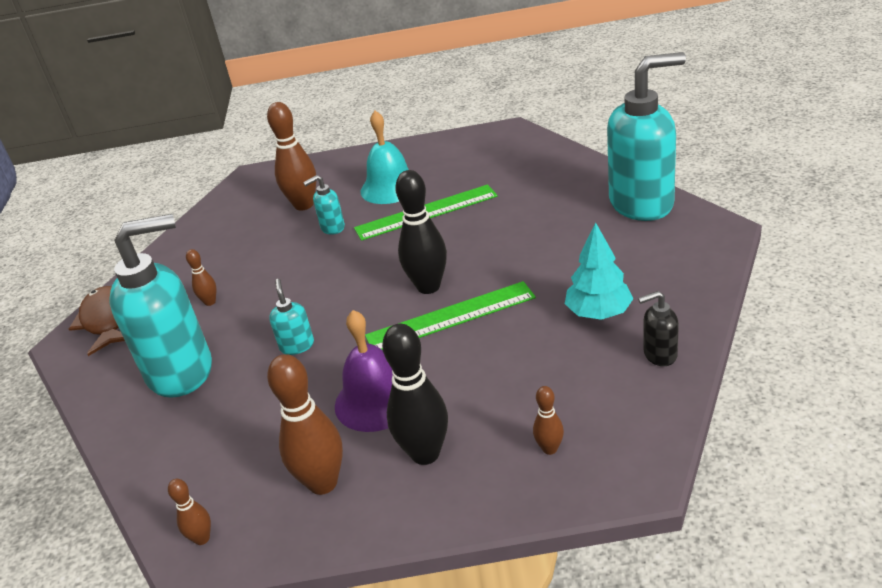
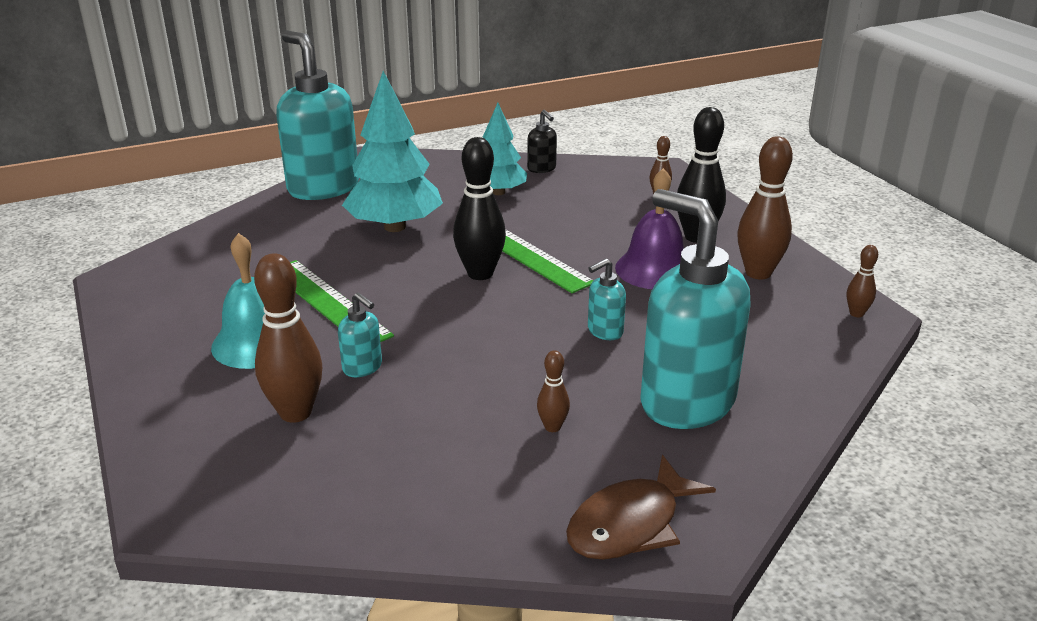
camera: 115 degrees left, 5 degrees down
(540, 243) = (395, 227): none -> turquoise tree

